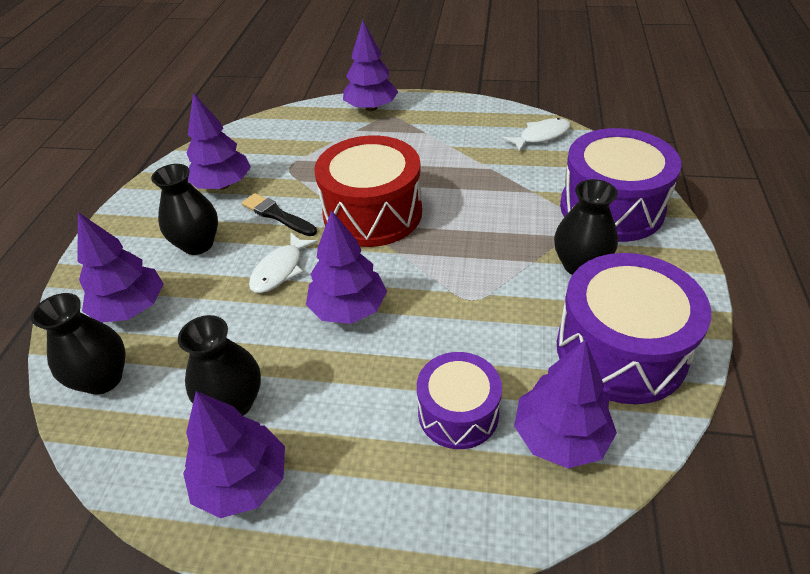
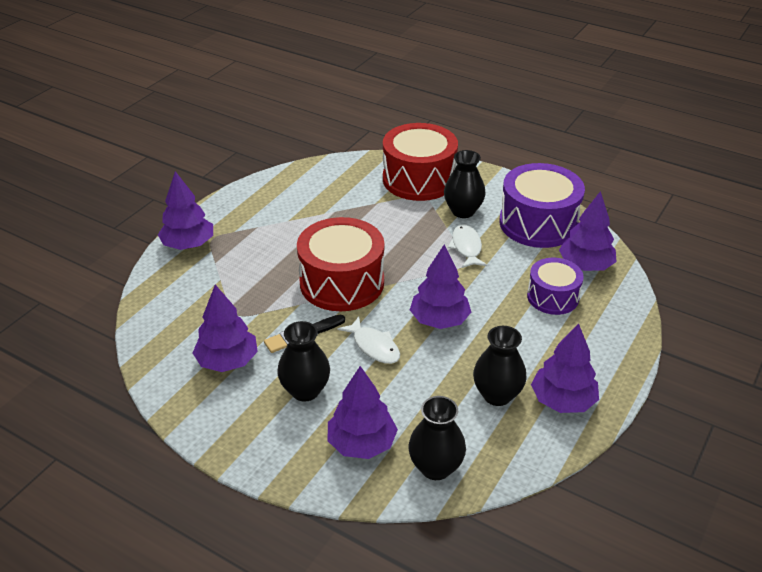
camera: 70 degrees left, 5 degrees down
(541, 136) = (316, 176): white fish -> white fish (466, 247)
(611, 208) = (419, 179): purple drum -> red drum

